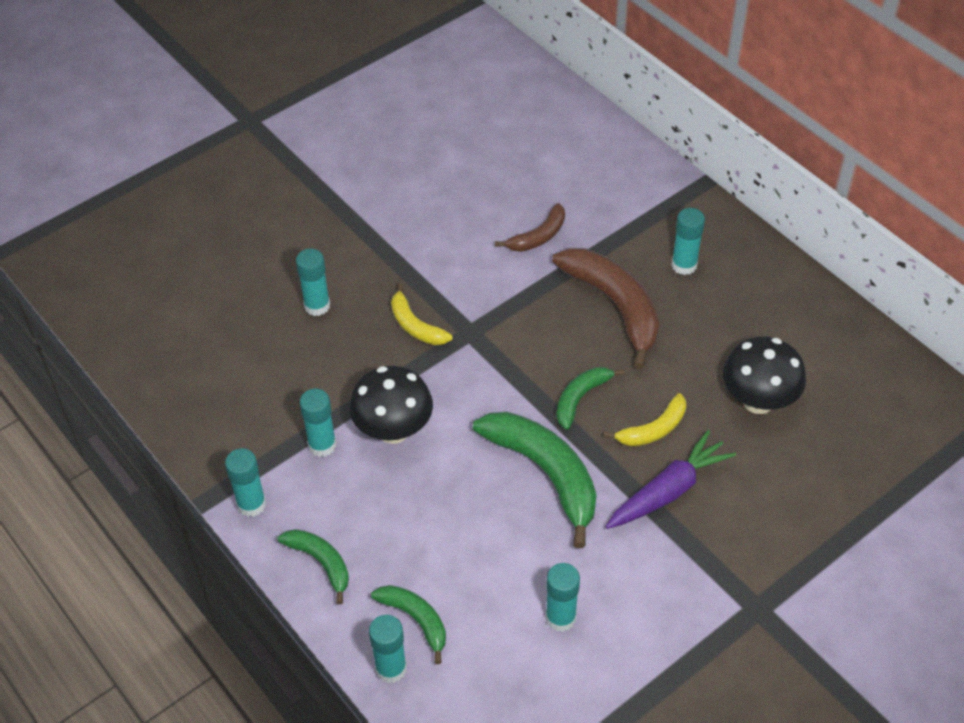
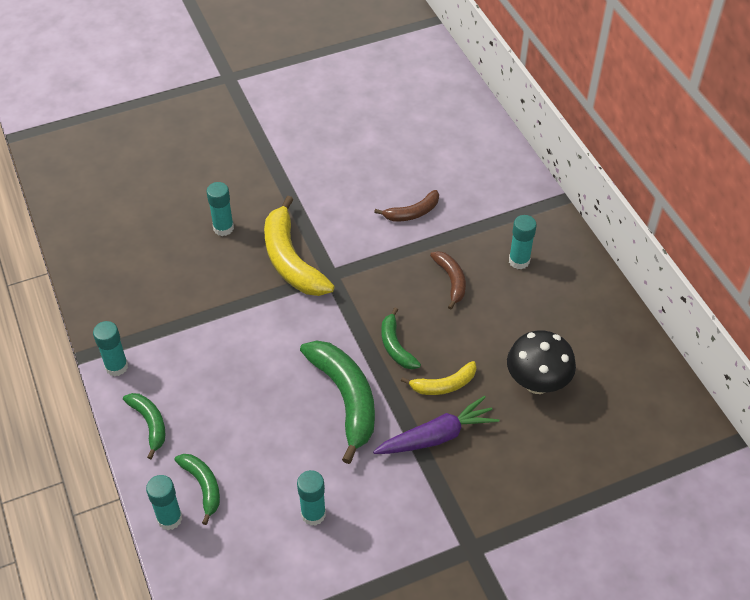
camera: 15 degrees right, 0 degrees up
(322, 445) = (186, 335): turquoise glue stick -> none
(393, 430) = (243, 336): black mushroom -> none
(415, 326) = (291, 260): yellow banana -> yellow banana, size x1.84
(580, 398) = (396, 346): green banana -> green banana turned 75 degrees counterclockwise
(615, 306) = (451, 280): brown banana -> brown banana, size x0.54

